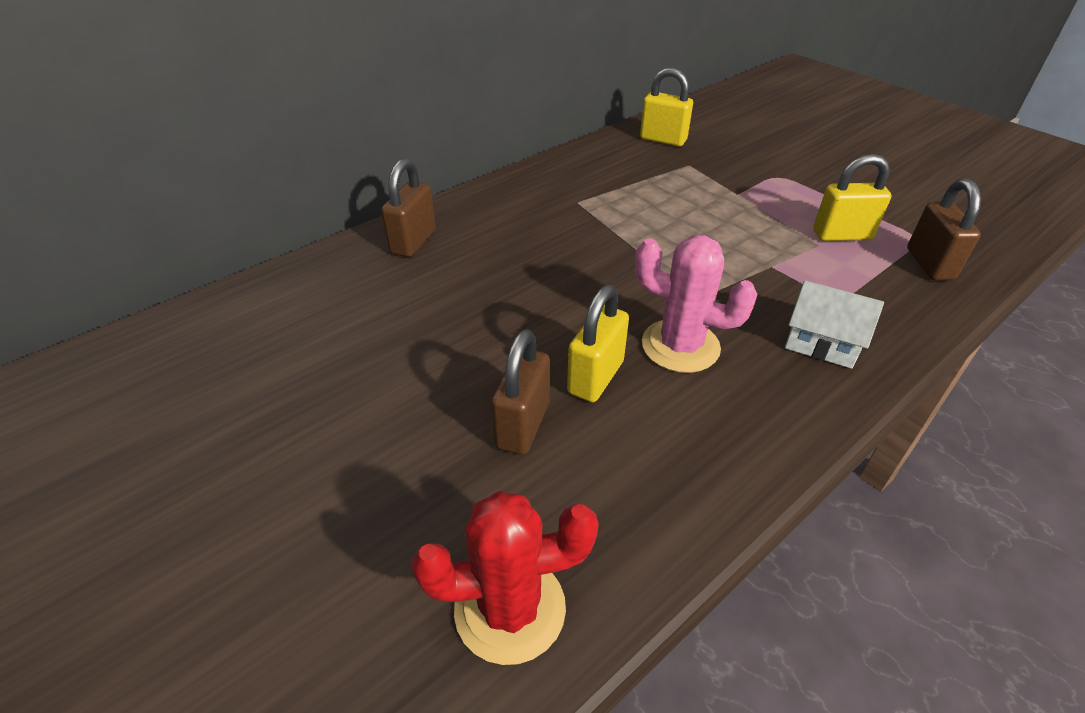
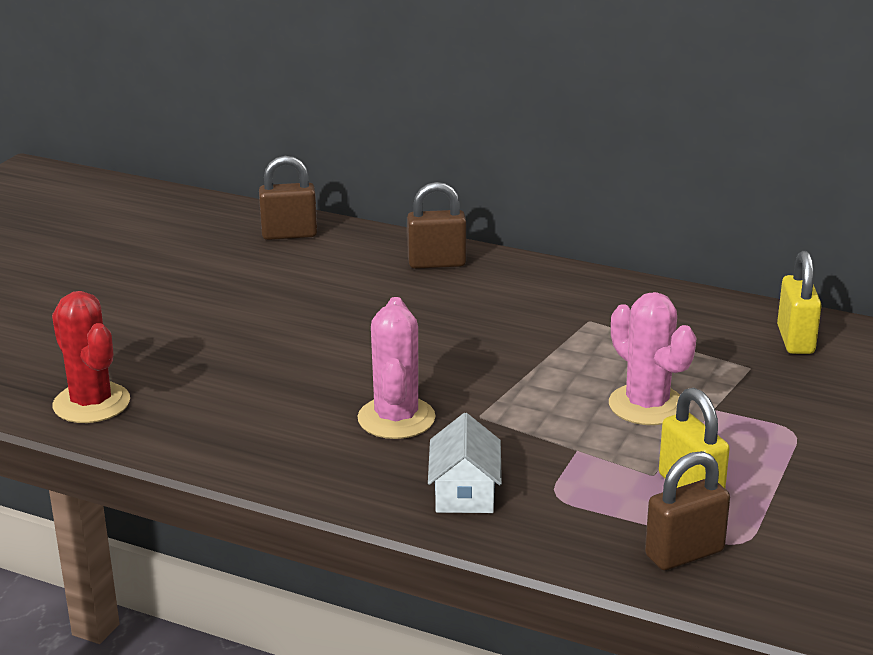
camera: 65 degrees right, 15 degrees down
(522, 425) = (248, 369): brown padlock -> brown padlock (289, 234)
(595, 377) = (323, 387): yellow padlock -> none
(720, 217) = (647, 405): none -> pink cactus

